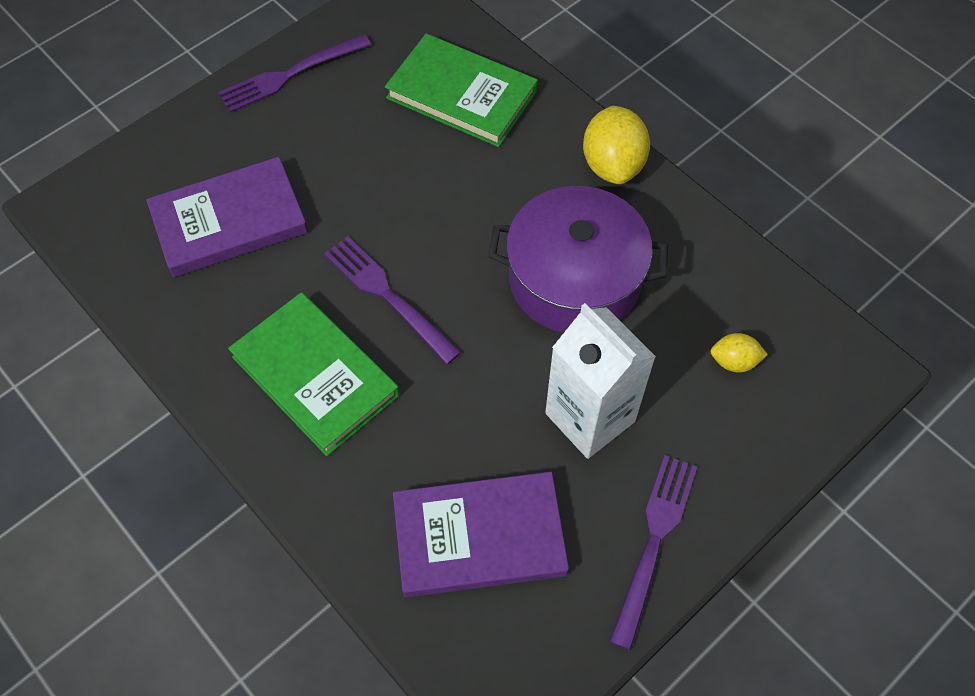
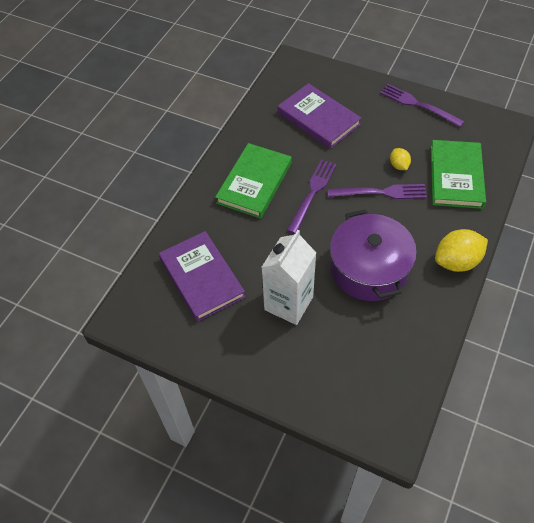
camera: 70 degrees right, 5 degrees down
(654, 540) = (232, 355): purple fork -> purple fork (381, 192)
(734, 361) = (359, 363): yellow lemon -> yellow lemon (399, 165)

